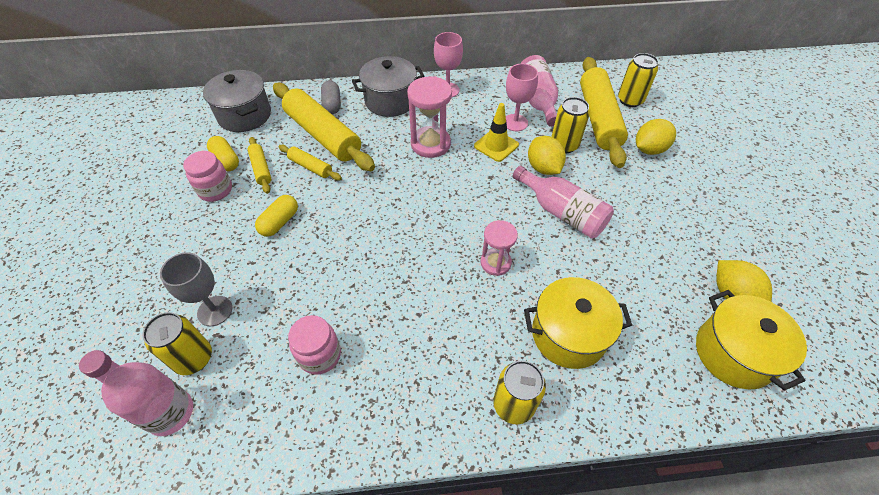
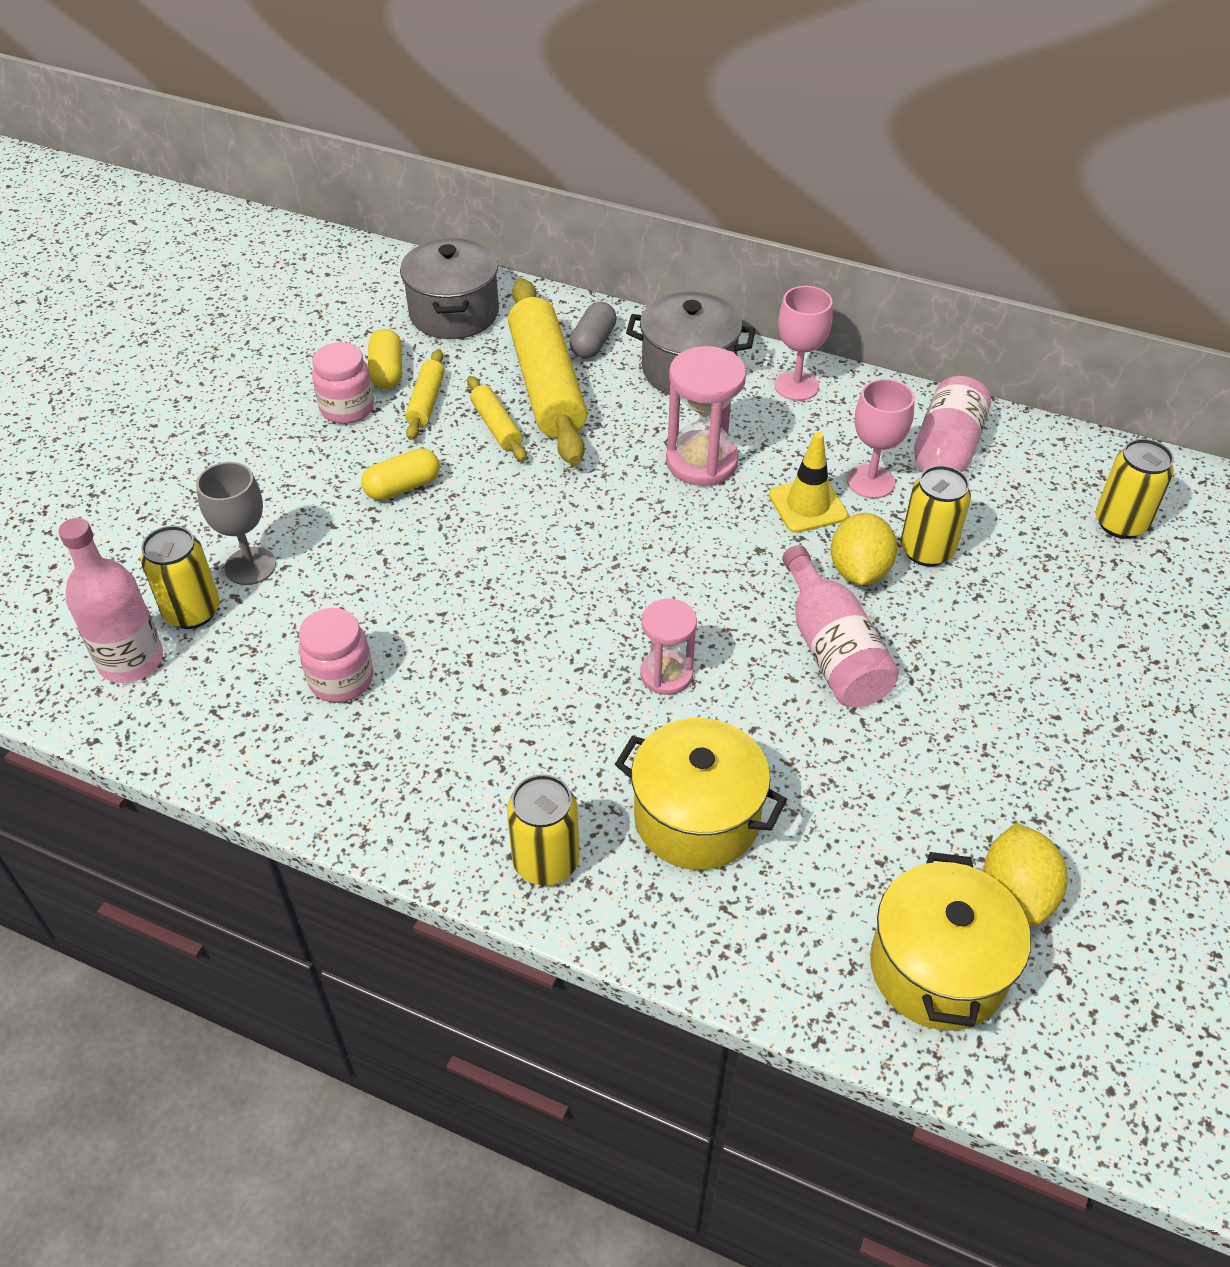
camera: 30 degrees right, 5 degrees down
(598, 118) = (1029, 531): yellow rolling pin -> none
(649, 149) = (1079, 618): yellow lemon -> none

